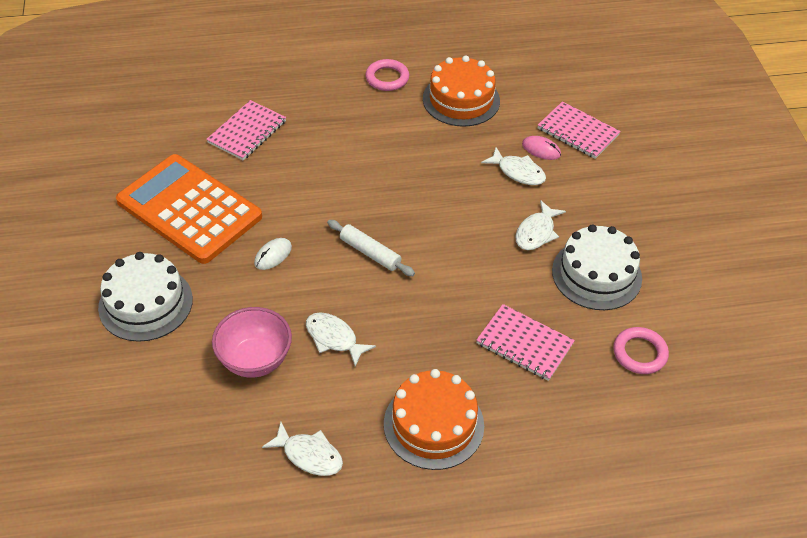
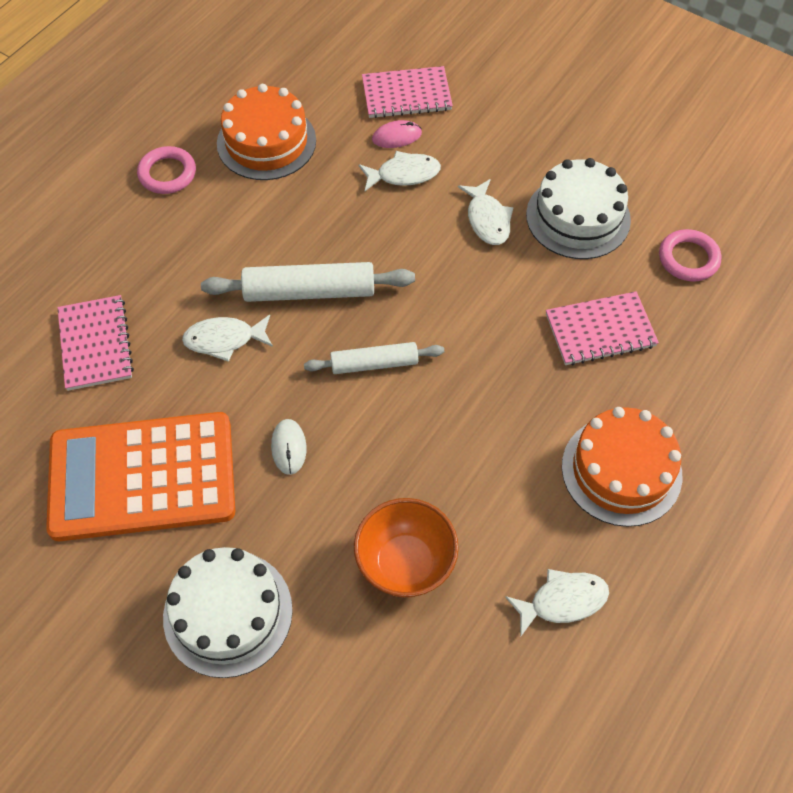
camera: 45 degrees left, 10 degrees up
(255, 360) = (405, 563): pink bowl -> orange bowl
(334, 338) = (446, 474): white fish -> white fish (224, 340)
(384, 190) = (309, 291): none -> white rolling pin

